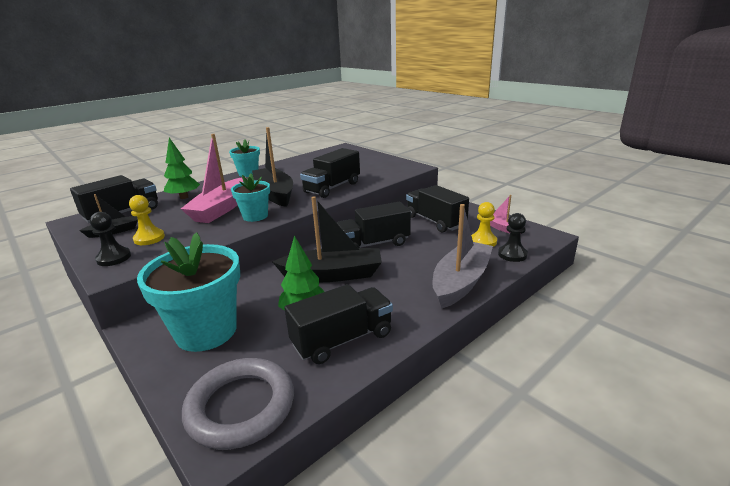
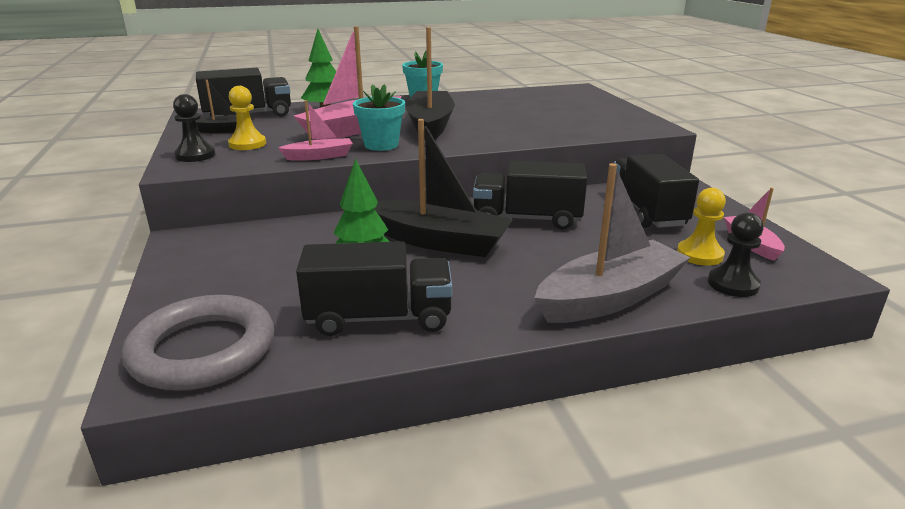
camera: 25 degrees right, 0 degrees up
(206, 331) = (241, 262): turquoise flower pot -> none
(218, 235) = (319, 156): none -> pink boat
(332, 188) = (510, 132): black truck -> none

